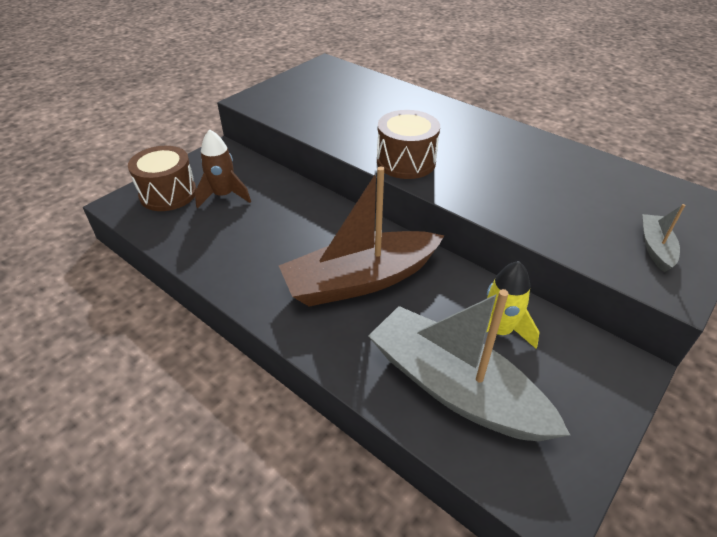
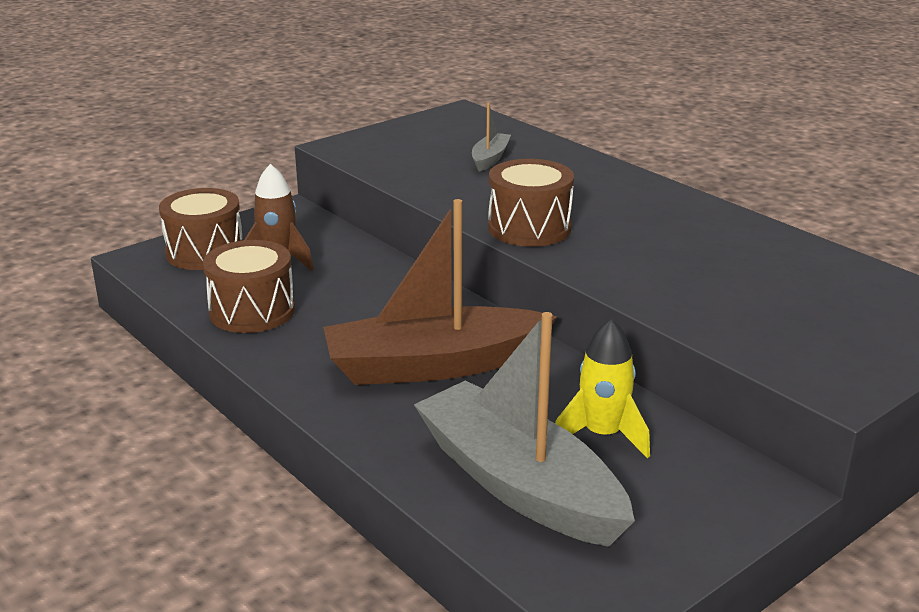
camera: 10 degrees right, 15 degrees down
(215, 245) = (252, 311): none -> brown drum
(655, 248) = (838, 345): grey boat -> grey boat (490, 158)

